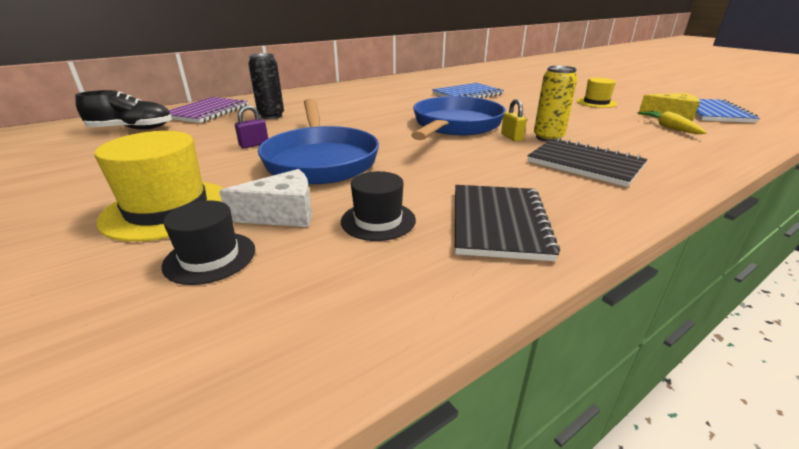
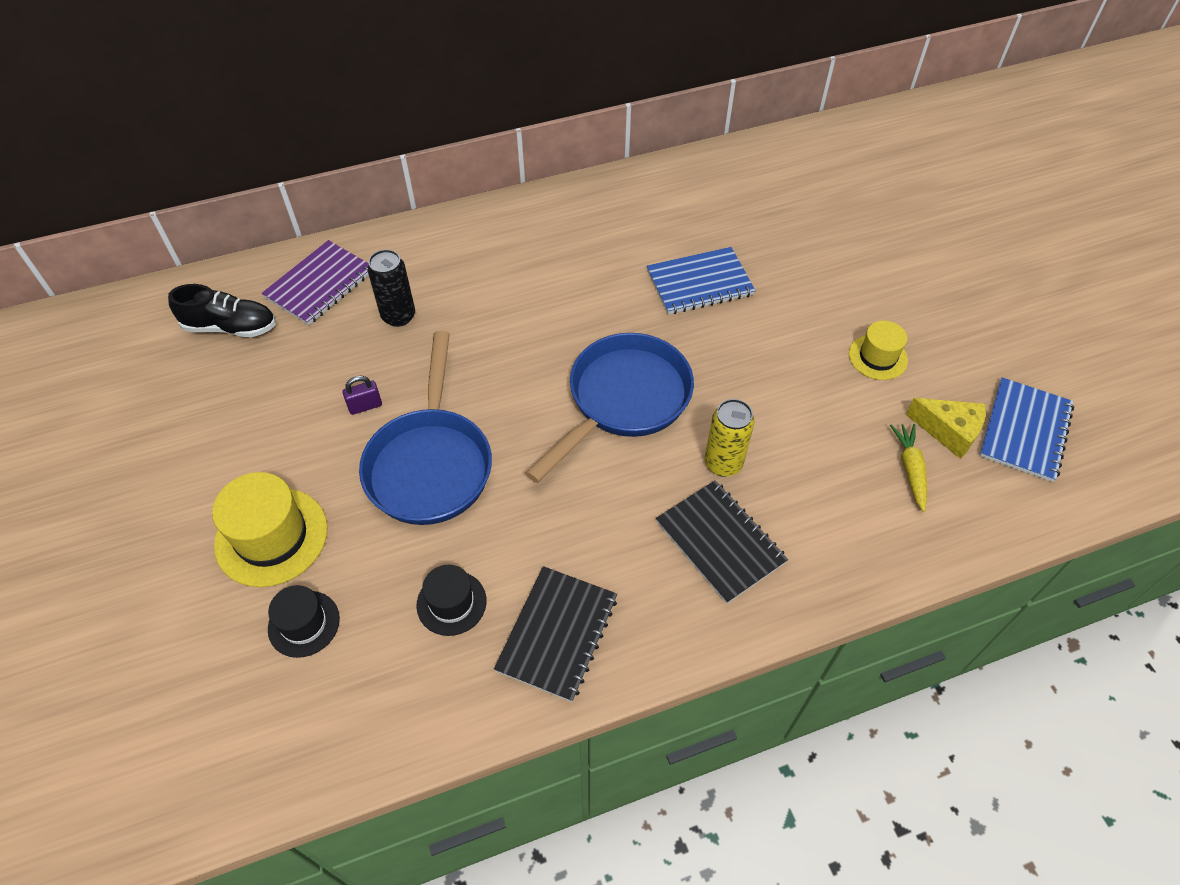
camera: 15 degrees right, 25 degrees up
(282, 214) = (370, 571): white cheese -> none
(511, 137) = (678, 451): yellow padlock -> none

